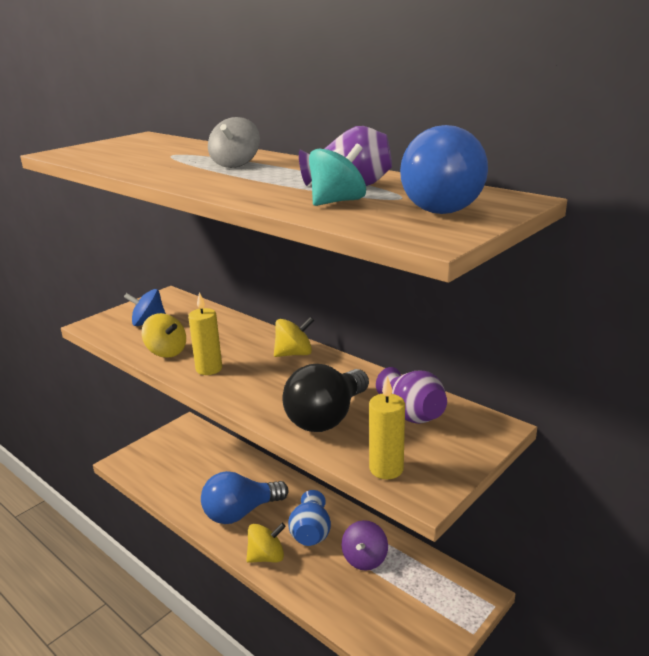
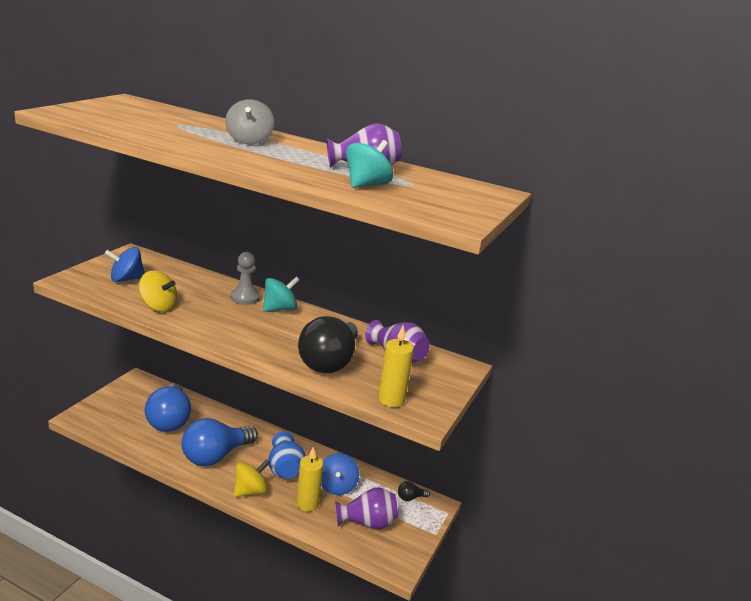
camera: 20 degrees left, 0 degrees up
(209, 369) = (207, 322): yellow candle -> yellow candle (307, 503)
(261, 341) = (245, 298): none -> grey pawn
(294, 354) = (280, 309): yellow spinning top -> turquoise spinning top
(364, 559) = (337, 486): purple spinning top -> blue spinning top
(390, 609) = (367, 523): none -> purple vase
(441, 206) = (447, 194): blue light bulb -> blue light bulb (169, 420)
(450, 581) = (410, 498): none -> black light bulb

